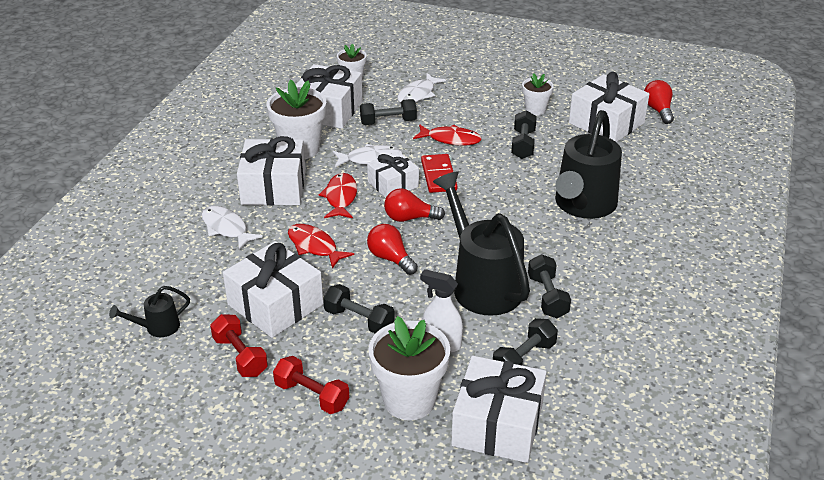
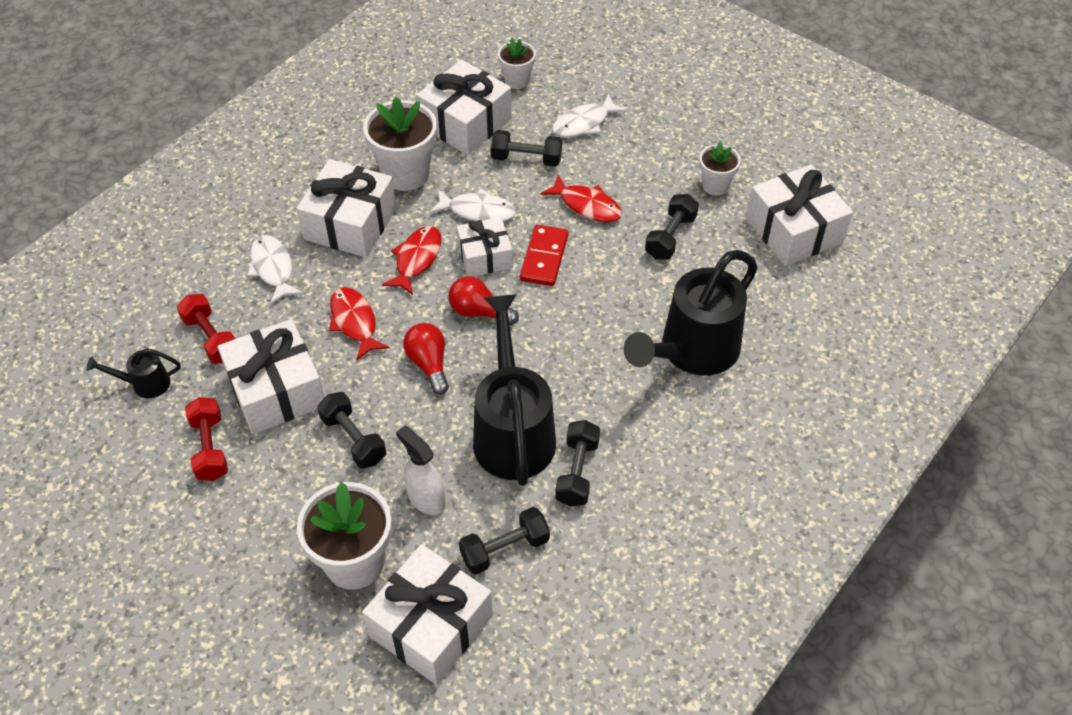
camera: 20 degrees right, 15 degrees up
(312, 395) = (258, 523): red dumbbell -> red dumbbell (211, 338)
(658, 110) = (873, 227): red light bulb -> none

